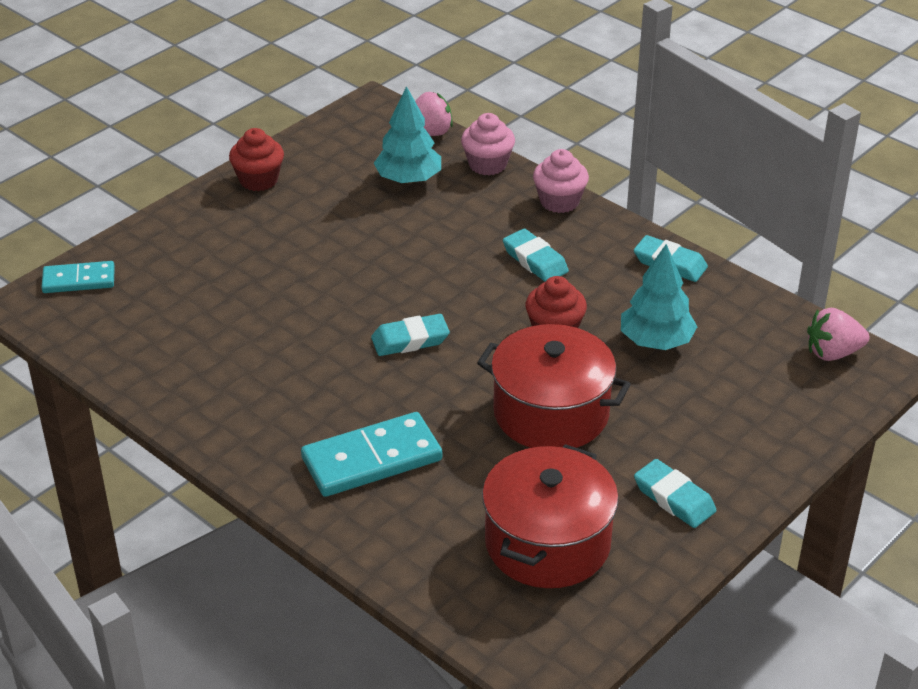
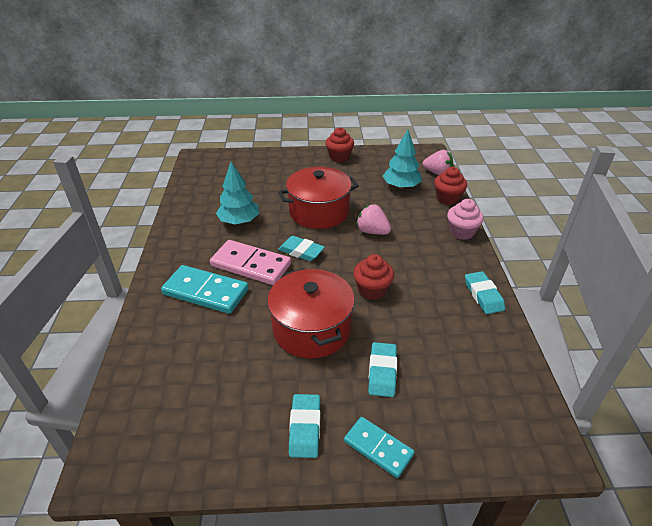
camera: 45 degrees right, 0 degrees up
(79, 280) = (223, 158): turquoise domino -> turquoise domino (378, 448)
(375, 395) = (251, 265): none -> pink domino
(487, 164) = (447, 198): pink cupcake -> red cupcake
(535, 260) = (410, 251): turquoise eraser -> turquoise eraser (382, 372)
(547, 543) = (209, 396): red pot -> red pot (319, 212)
(656, 341) = (419, 331): turquoise tree -> turquoise tree (239, 221)
(833, 353) = (527, 416): pink strawberry -> pink strawberry (372, 231)

